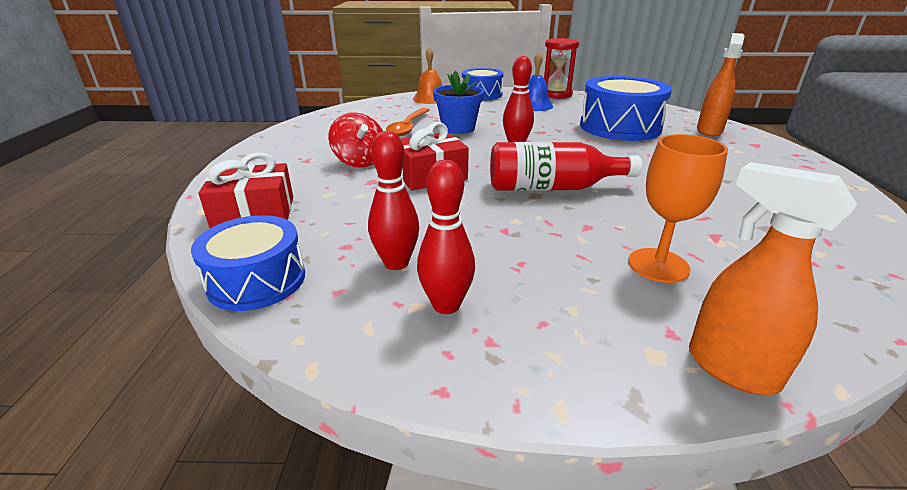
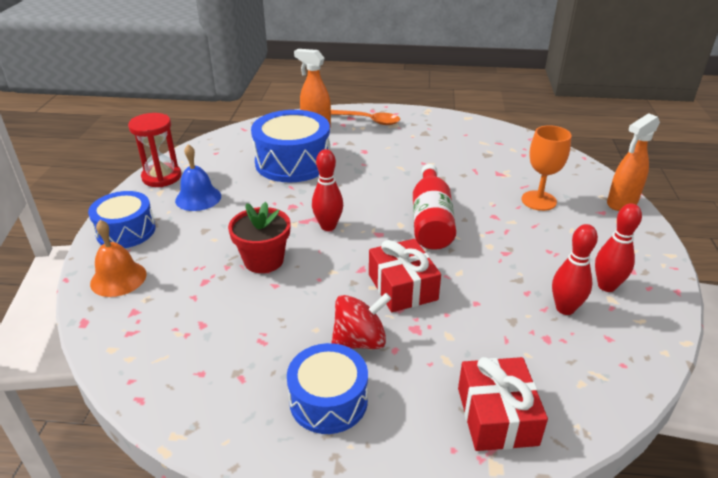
camera: 85 degrees left, 5 degrees up
(257, 280) = (611, 387): blue drum -> blue drum (328, 400)
(408, 127) = (245, 301): orange spoon -> orange spoon (366, 120)
(458, 128) = (263, 260): blue flower pot -> red flower pot

